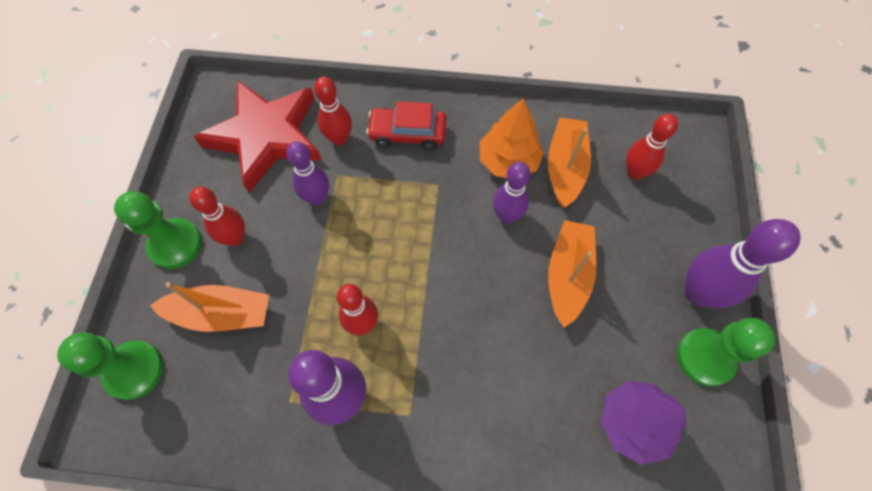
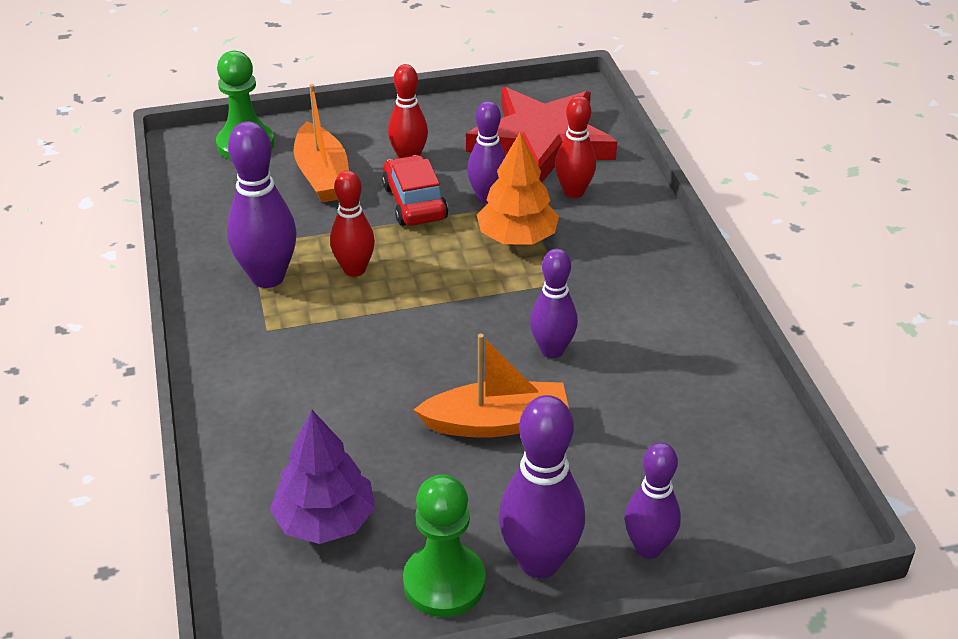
camera: 70 degrees right, 25 degrees down
(175, 244) = (382, 126): green pawn -> none
(407, 134) = (617, 241): red car -> red car (414, 202)
(508, 161) = (634, 334): orange tree -> orange tree (517, 238)
(565, 168) = (659, 390): orange boat -> none
(634, 172) = (698, 462): red bowling pin -> none
(698, 227) = (648, 548): none -> purple bowling pin

